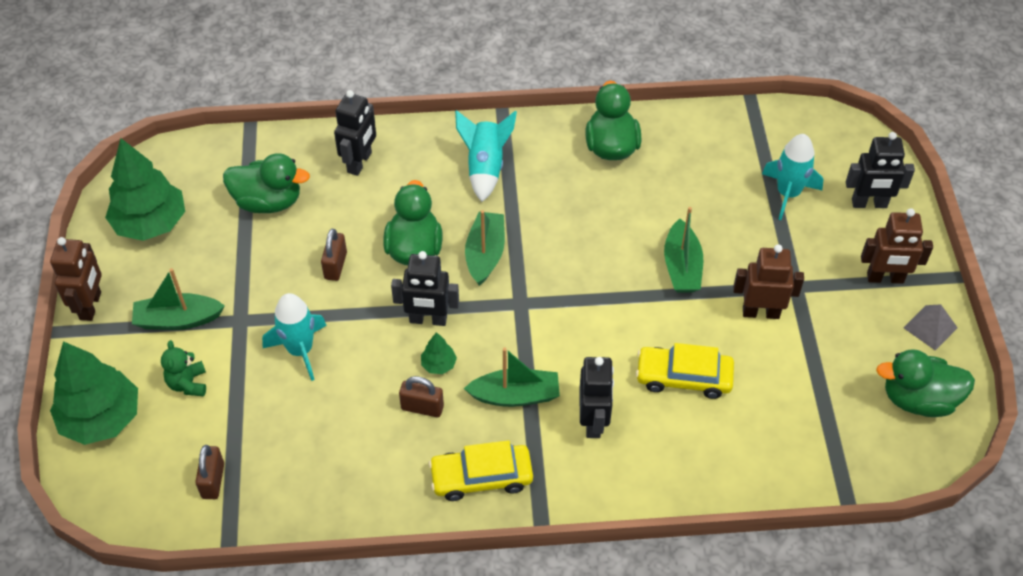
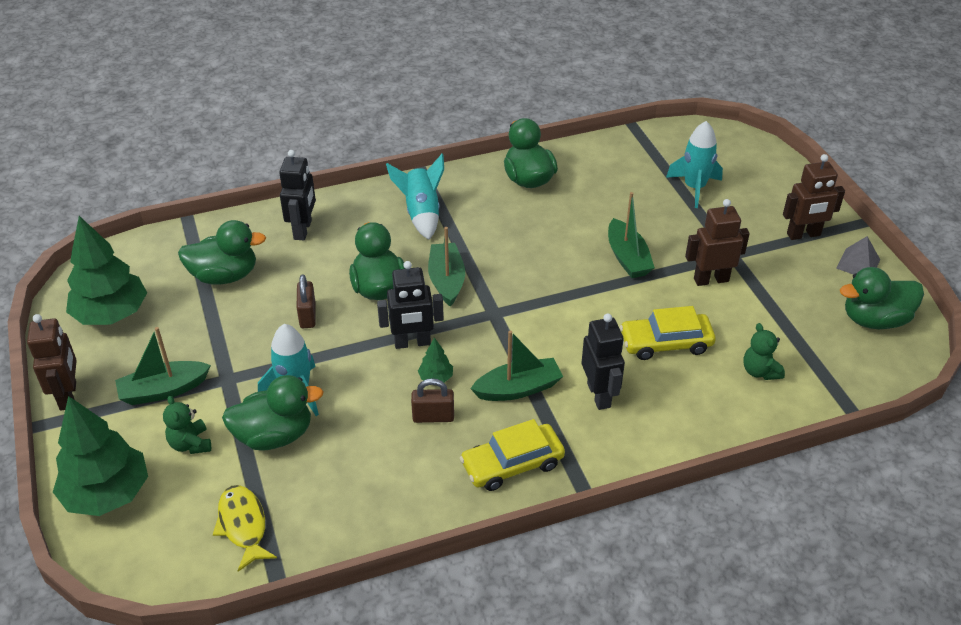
camera: 15 degrees left, 10 degrees down
(213, 481) = (243, 526): brown padlock -> yellow fish
(267, 393) = (274, 436): none -> green duck
(769, 432) = (760, 371): none -> green teddy bear
(869, 204) = (765, 183): black robot -> none

